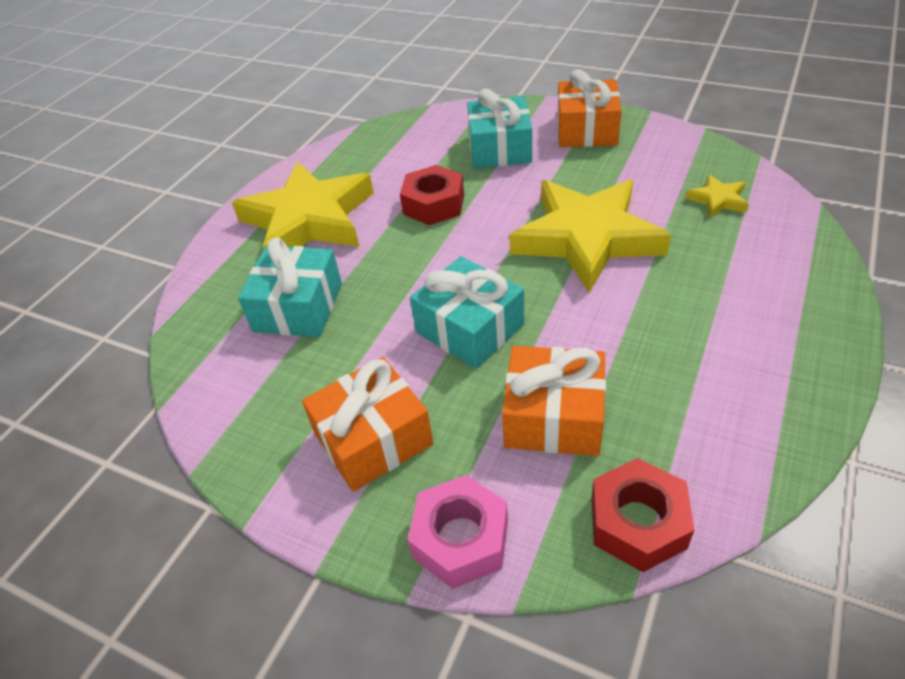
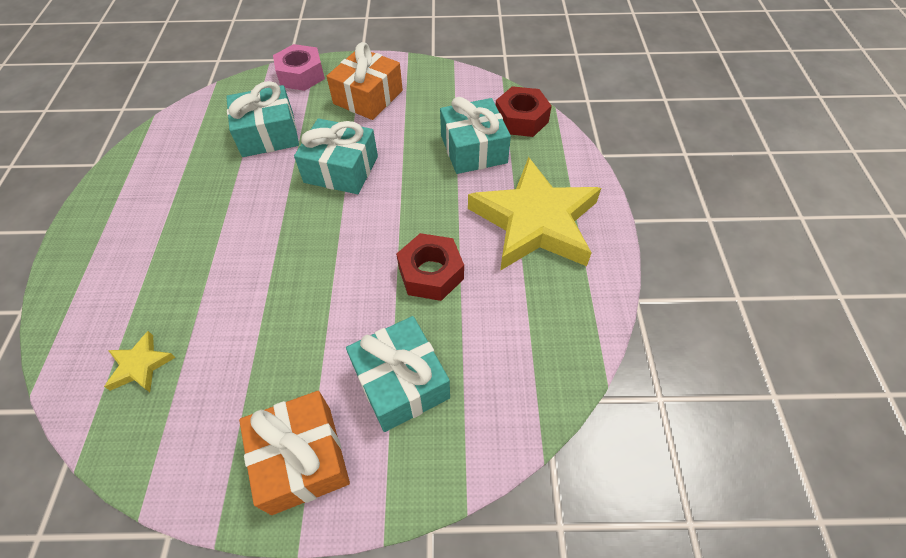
camera: 150 degrees right, 10 degrees up
(553, 417) = (268, 134): orange gift -> turquoise gift
(586, 238) = (271, 274): yellow star -> none
(637, 523) = (215, 103): red nut -> red nut (521, 119)

